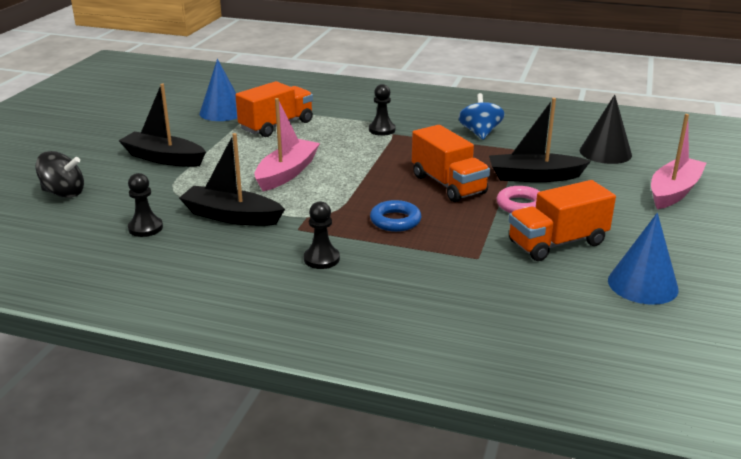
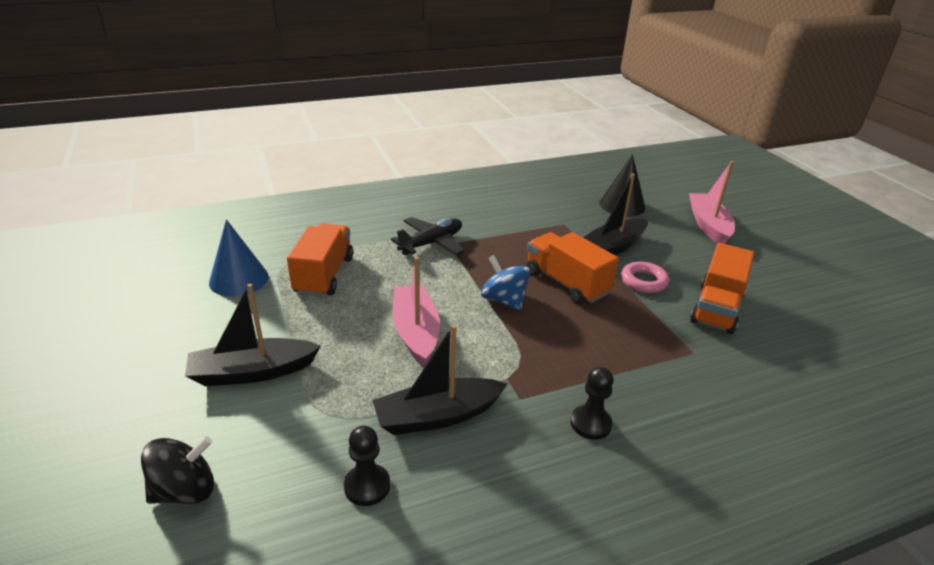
camera: 40 degrees left, 5 degrees up
(382, 130) = (431, 243): black pawn -> black plane
(395, 221) = (584, 344): blue ring -> none
(448, 184) = (566, 283): orange truck -> orange truck turned 150 degrees counterclockwise
(480, 133) = (514, 217): blue spinning top -> blue spinning top (504, 300)
(642, 284) = (812, 321): blue cone -> none

